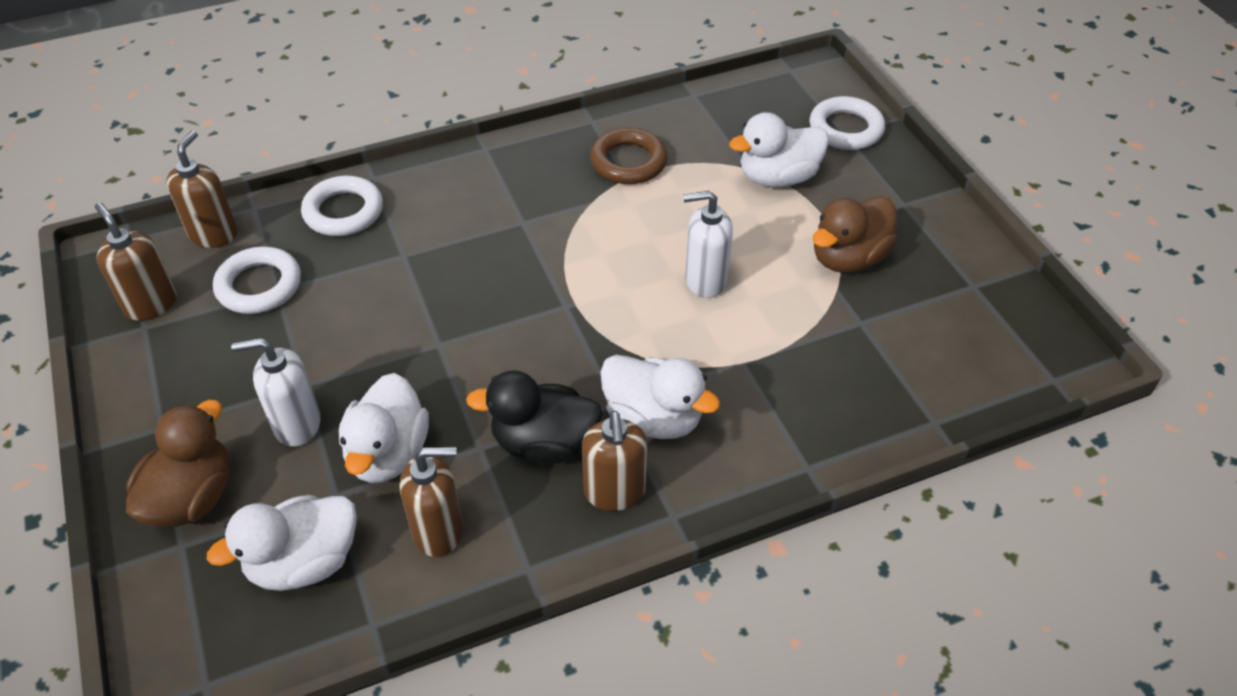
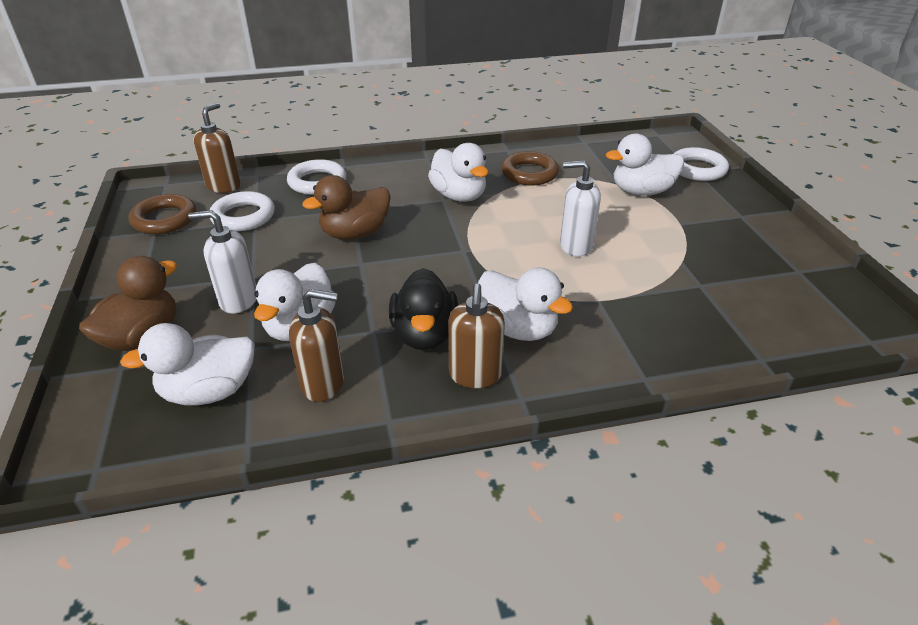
camera: 10 degrees right, 10 degrees down
(151, 304) = (164, 219): brown soap dispenser -> brown ring
(542, 213) = (459, 196): none -> white duck
(544, 443) = (424, 334): black duck -> black duck turned 105 degrees counterclockwise
(848, 258) = (693, 243): brown duck -> brown duck (355, 233)

